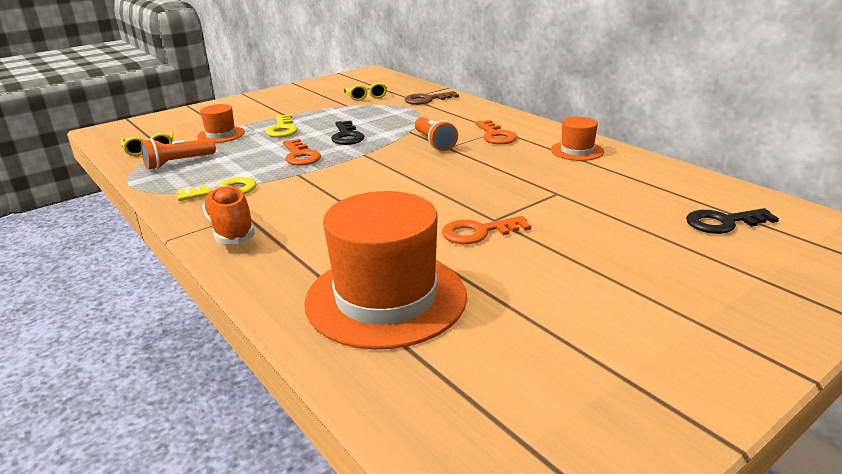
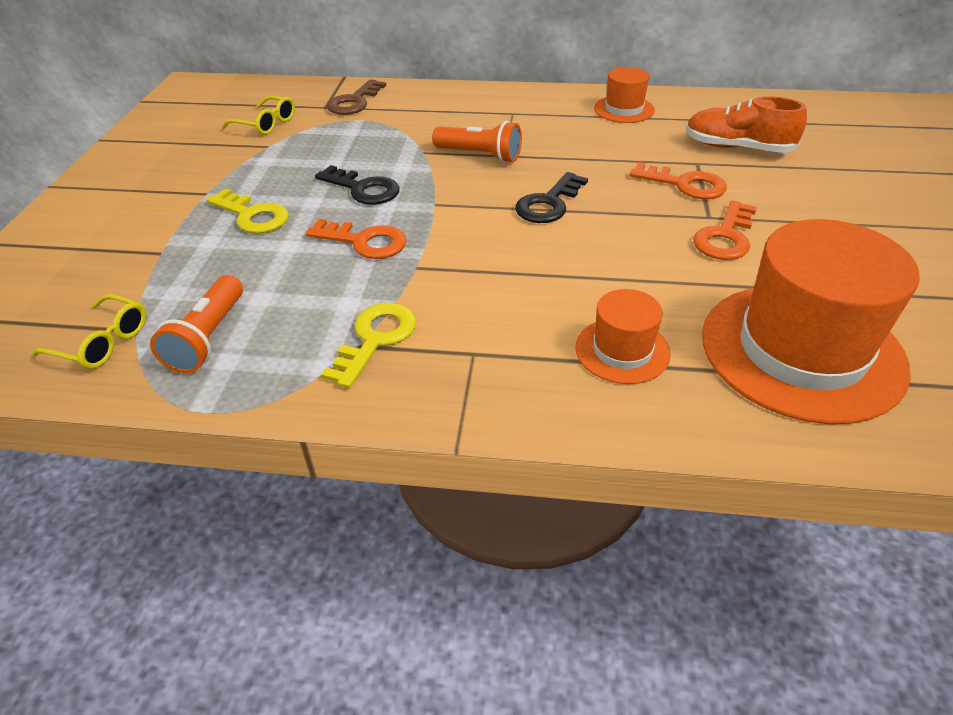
camera: 45 degrees left, 15 degrees up
(221, 135) = (174, 264): orange hat -> orange hat (622, 350)
(231, 229) = (502, 381): orange shoe -> orange shoe (737, 148)
(496, 135) = (521, 121): orange key -> orange key (685, 184)
(723, 223) = (845, 135): black key -> black key (548, 204)

